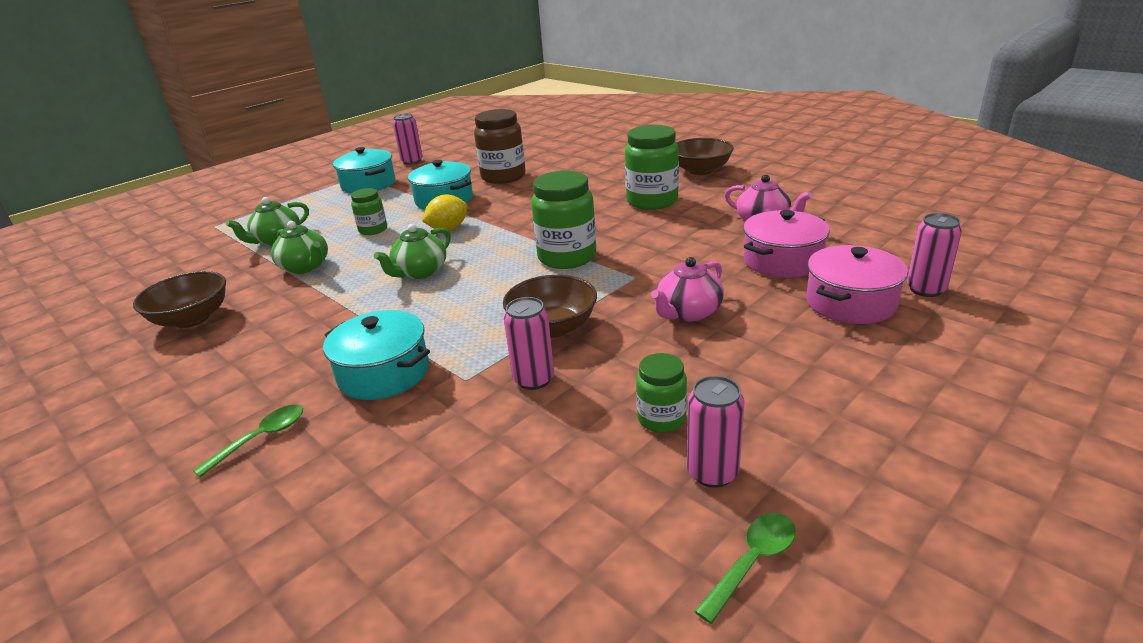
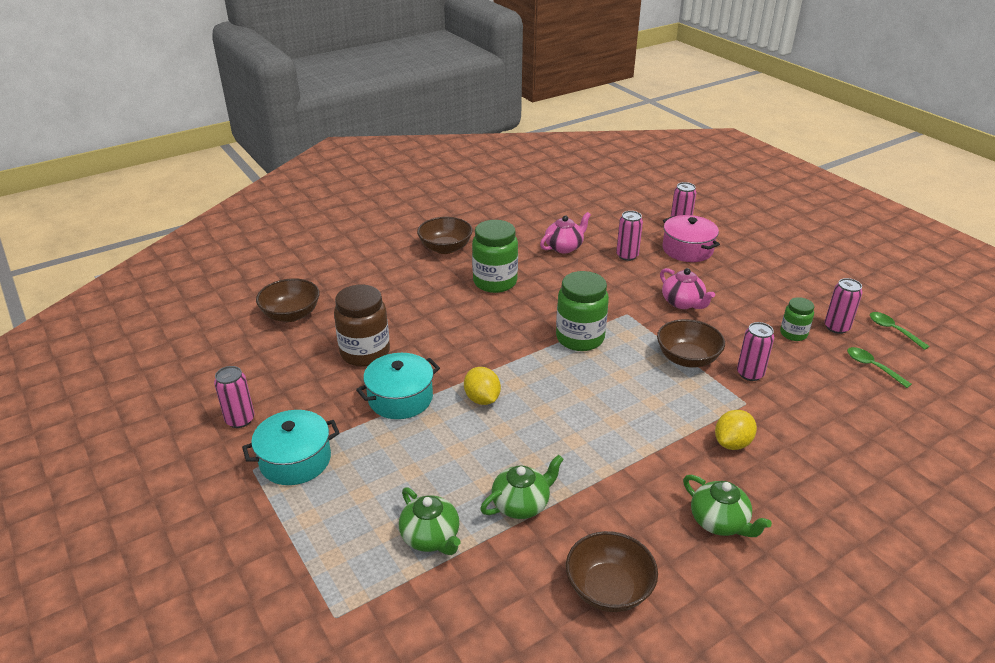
camera: 80 degrees left, 5 degrees up
(261, 438) = (808, 506): green spoon -> green spoon (872, 367)
(373, 230) = (451, 453): green jar -> none
(384, 373) = (732, 443): turquoise pot -> yellow lemon
(420, 272) = (571, 420): green teapot -> green teapot (719, 522)
(547, 145) = (291, 314): none -> brown bowl
(782, 261) = (627, 256): pink pot -> pink can

